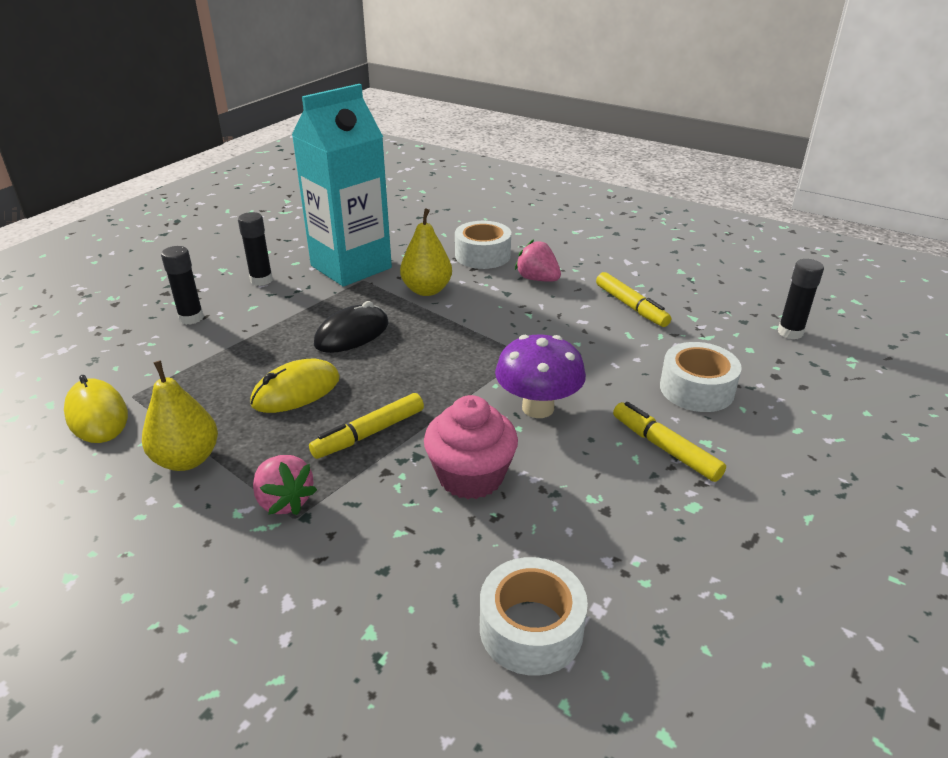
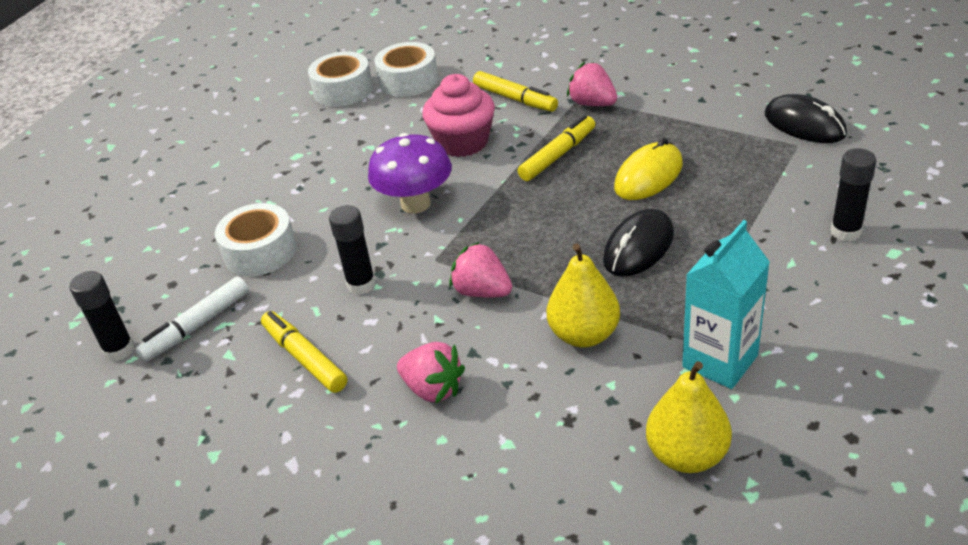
camera: 175 degrees right, 5 degrees up
(97, 415) = (804, 124): yellow mouse -> black mouse
(187, 459) = (689, 112): yellow pear -> yellow pear (687, 455)
(261, 280) = (825, 308): black glue stick -> black glue stick (361, 285)
(351, 267) = (720, 361): turquoise carton -> turquoise carton, size x0.61
(482, 255) = (528, 431): white tape -> white tape (343, 90)
(490, 325) = (482, 291): none -> pink strawberry
(665, 448) = (306, 191): yellow marker -> yellow marker (515, 99)
(730, 338) = (197, 326): none -> white marker

